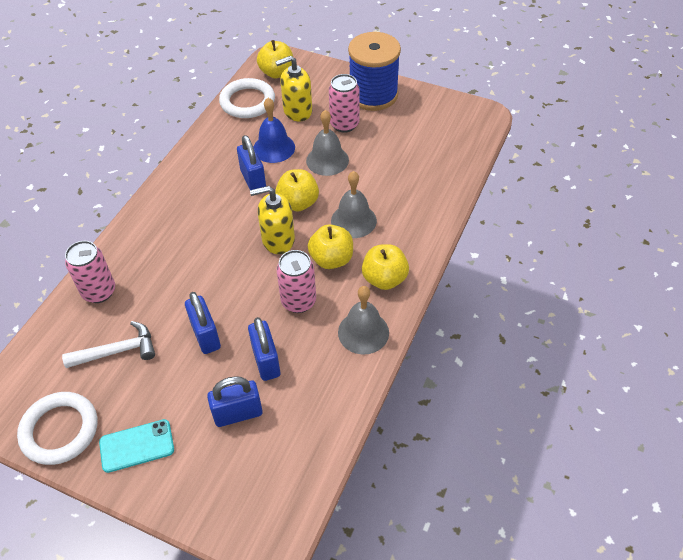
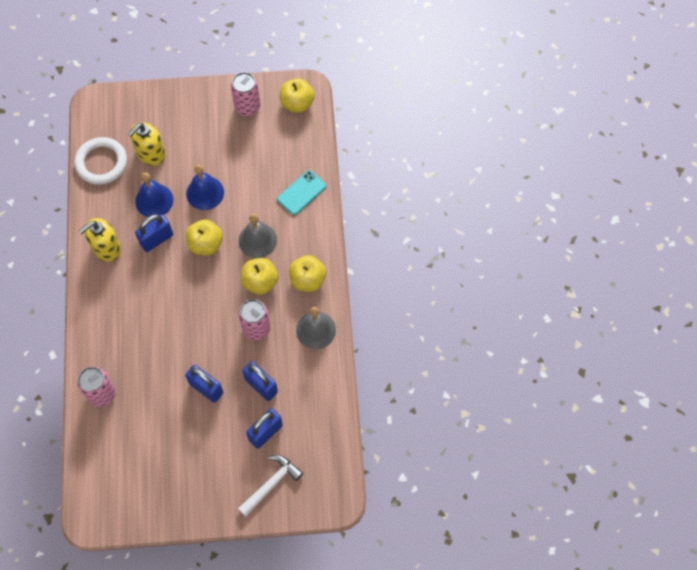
camera: 30 degrees left, 15 degrees up
(60, 430) = (151, 507): white ring -> none
(117, 351) = (150, 431): white hammer -> white hammer (271, 484)
(137, 446) = (212, 489): turquoise phone -> turquoise phone (301, 192)
(253, 180) = (156, 239): blue padlock -> blue padlock turned 75 degrees counterclockwise
(277, 73) = (107, 119): yellow apple -> yellow apple (297, 103)
(278, 240) = (210, 284): yellow soap dispenser -> yellow soap dispenser (106, 248)
(327, 160) = (205, 193): grey bell -> blue bell
(344, 124) = (198, 150): pink can -> pink can (247, 107)
(373, 95) = (205, 108): blue spool -> none

